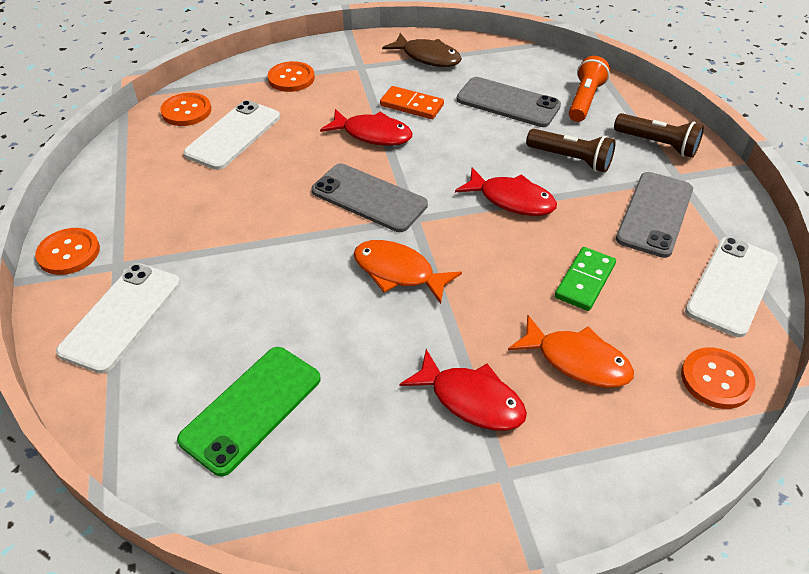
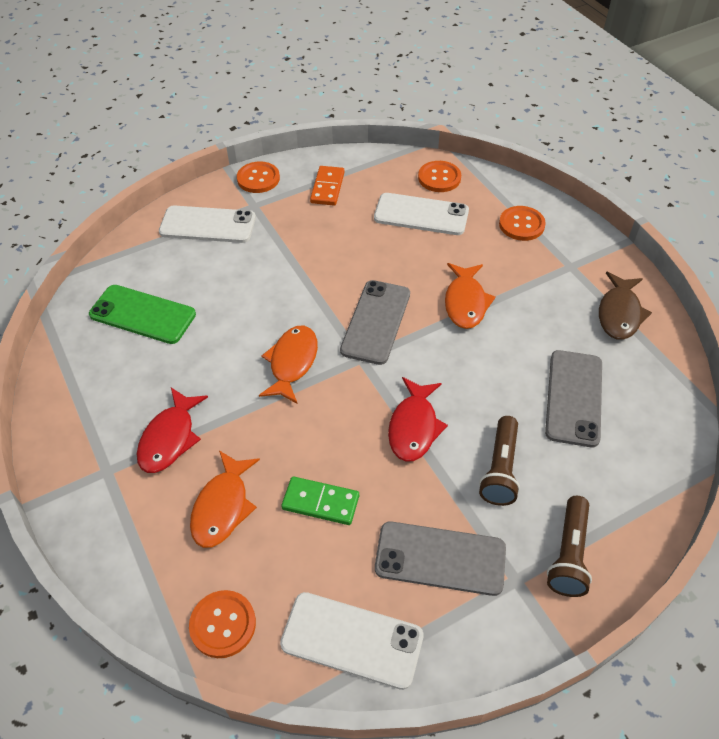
camera: 75 degrees right, 5 degrees up
(372, 134) = (465, 302): red fish -> orange fish
(412, 105) = (526, 320): orange domino -> orange domino (327, 188)
(585, 100) = (619, 470): orange flashlight -> none

